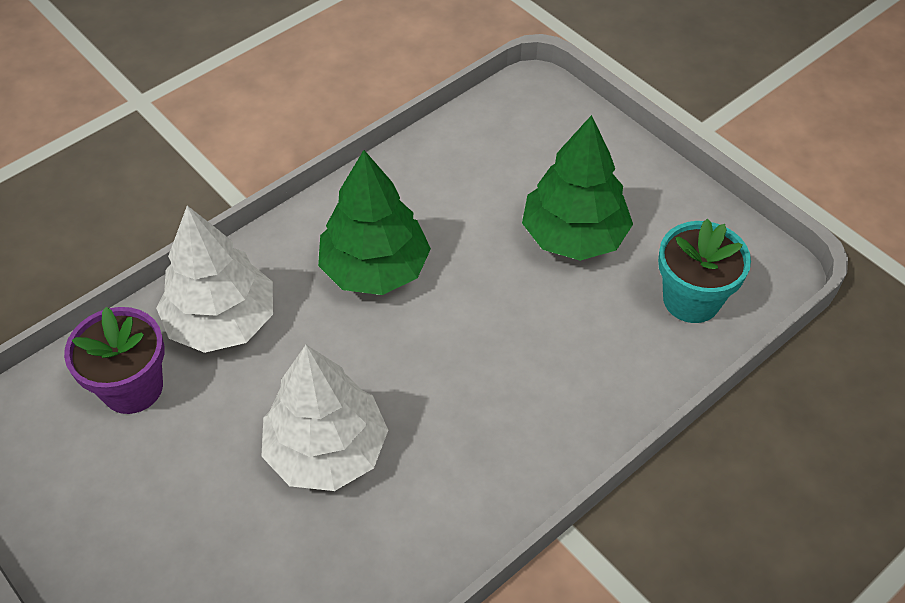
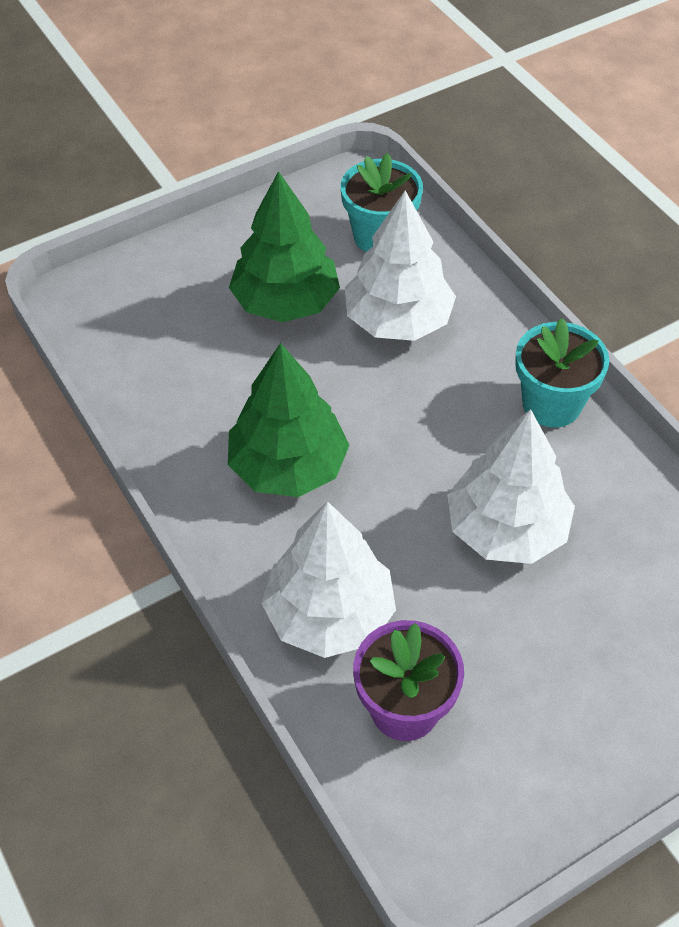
camera: 80 degrees left, 0 degrees up
(494, 481) = (551, 404): none -> turquoise flower pot
(575, 330) = (398, 320): none -> white tree

